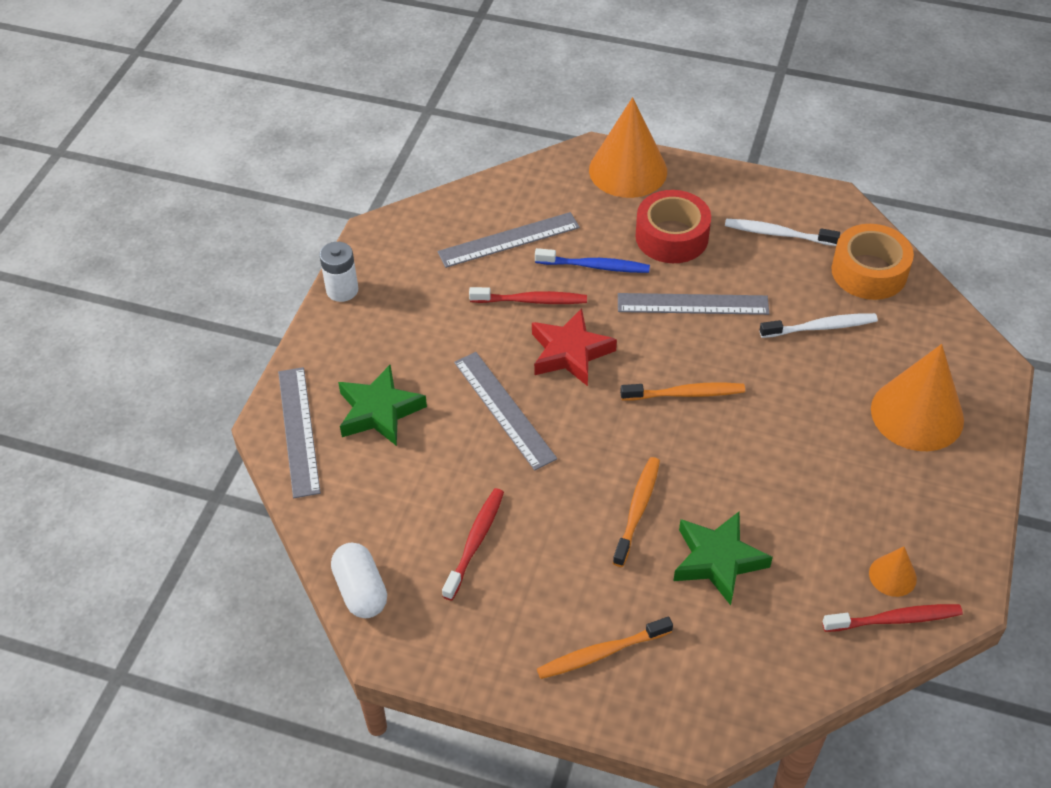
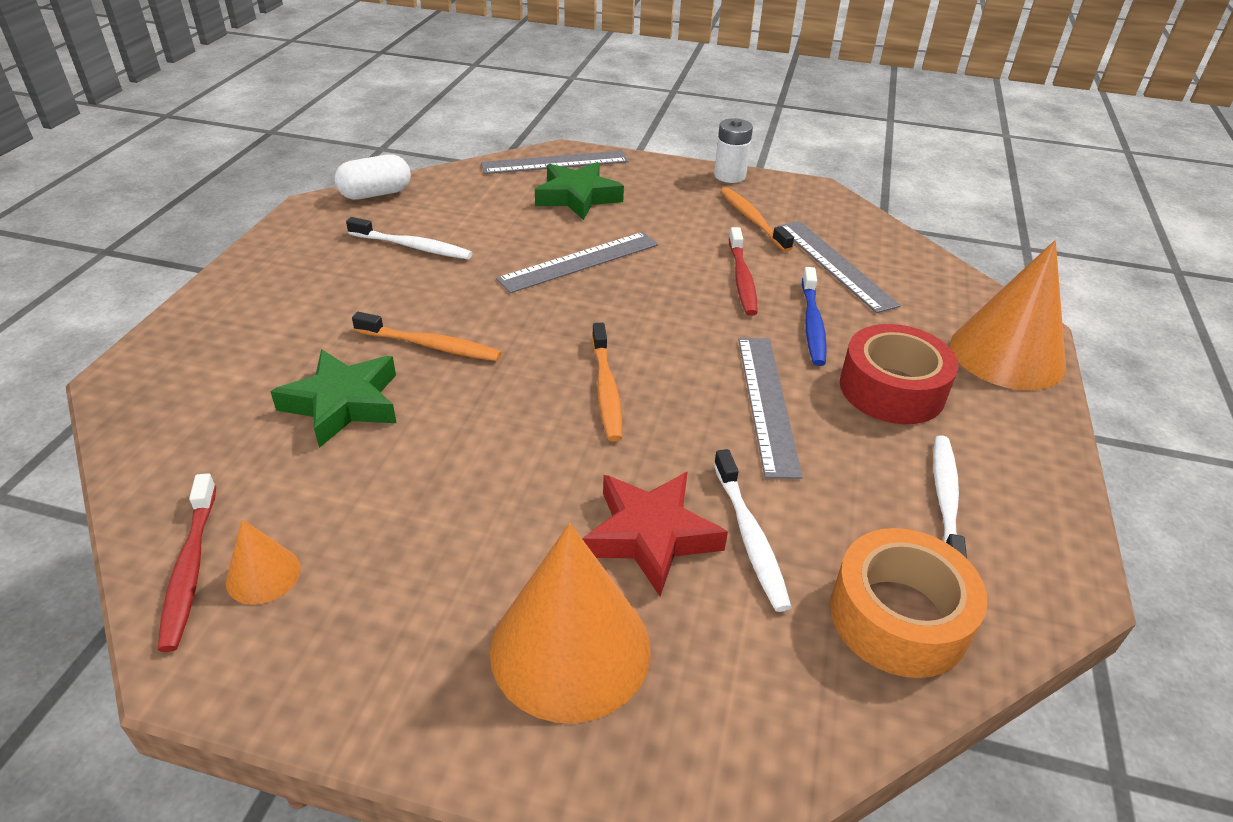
camera: 85 degrees right, 10 degrees down
(475, 542) = (412, 246): red toothbrush -> white toothbrush
(570, 352) = (665, 303): red star -> red star (651, 536)
(601, 653) = (254, 317): orange toothbrush -> orange toothbrush (752, 220)

